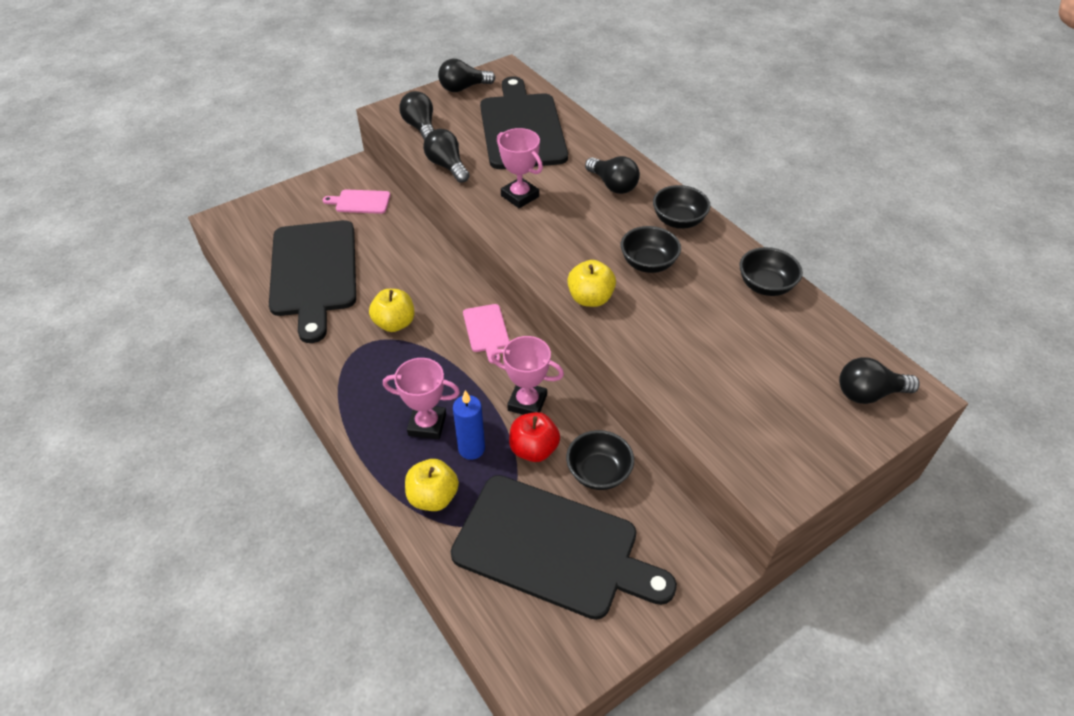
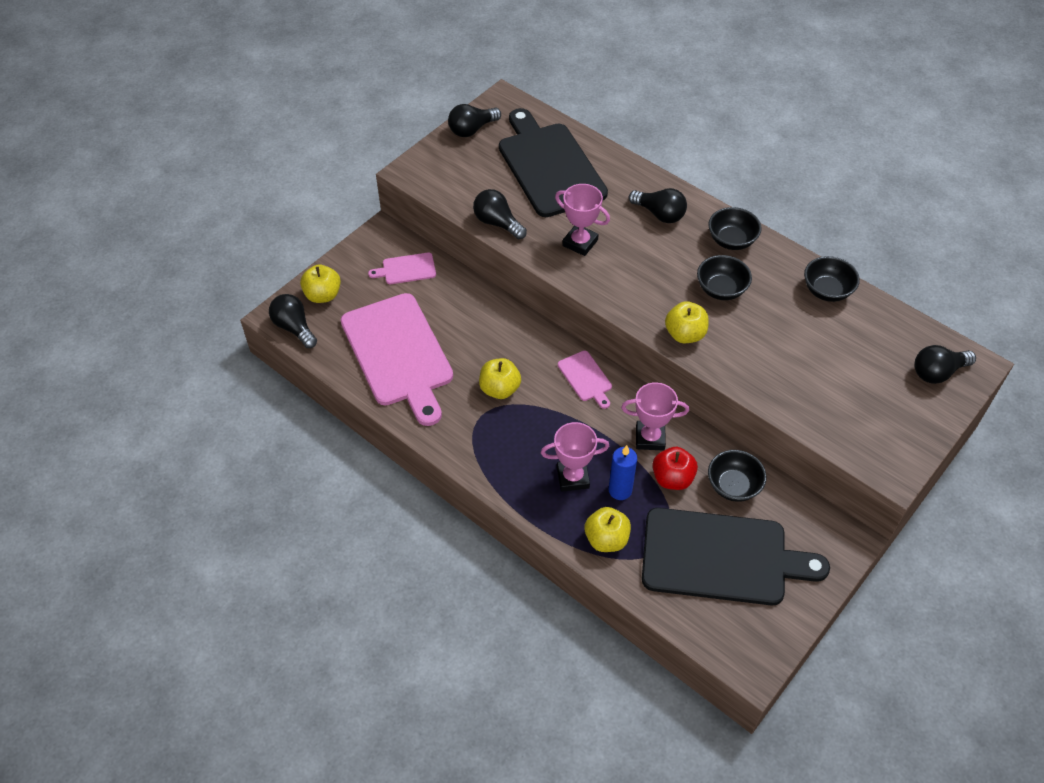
camera: 15 degrees left, 5 degrees up
(272, 210) = (323, 295): none -> yellow apple
(313, 272) = (398, 354): black cutting board -> pink cutting board
(421, 127) = (451, 184): black light bulb -> black light bulb (294, 328)

